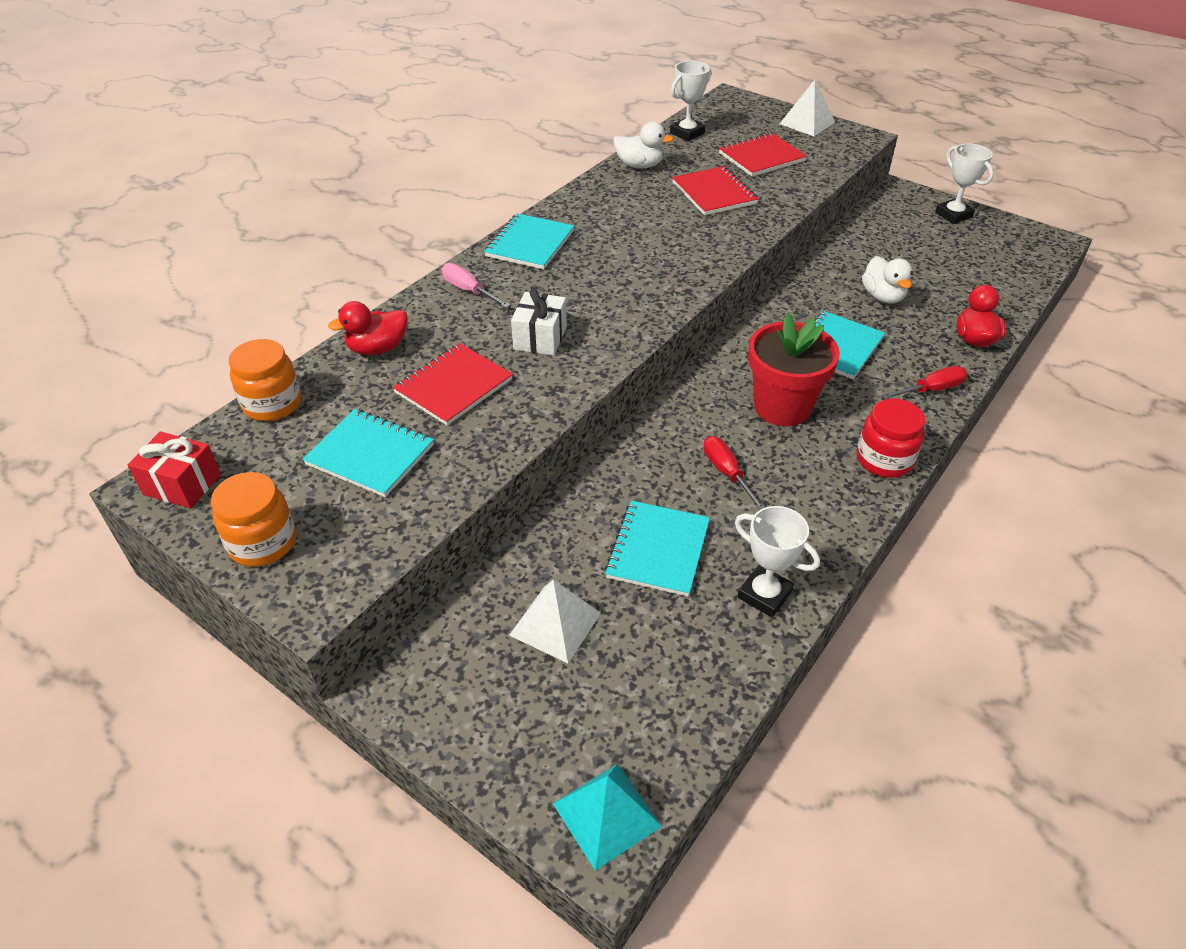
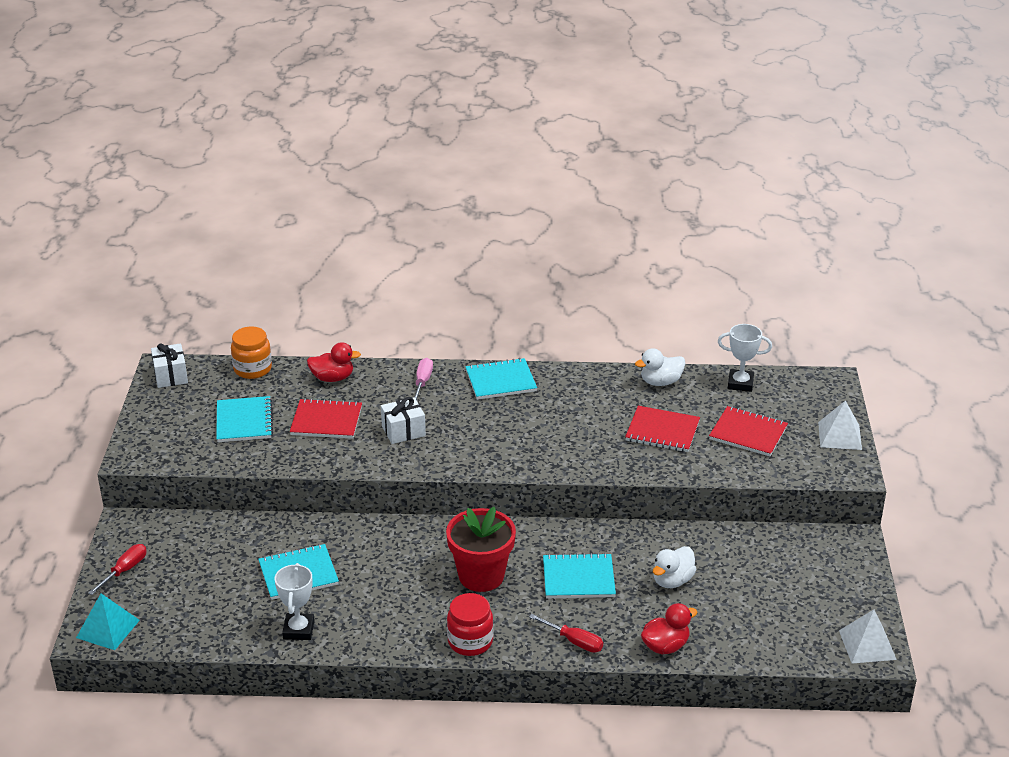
camera: 55 degrees right, 10 degrees down
(182, 484) = (171, 376): red gift -> white gift
(263, 543) = (155, 421): orange jar -> none
(377, 348) = (332, 378): red duck -> red duck turned 150 degrees clockwise
(555, 623) = (211, 559): white pyramid -> white pyramid (867, 644)
(639, 165) = (660, 382): white duck -> white duck turned 90 degrees clockwise
(714, 193) = (662, 431): red notebook -> red notebook turned 75 degrees clockwise
(726, 472) = (391, 575): red screwdriver -> red screwdriver (125, 570)
(953, 215) = (851, 583): white trophy -> none

